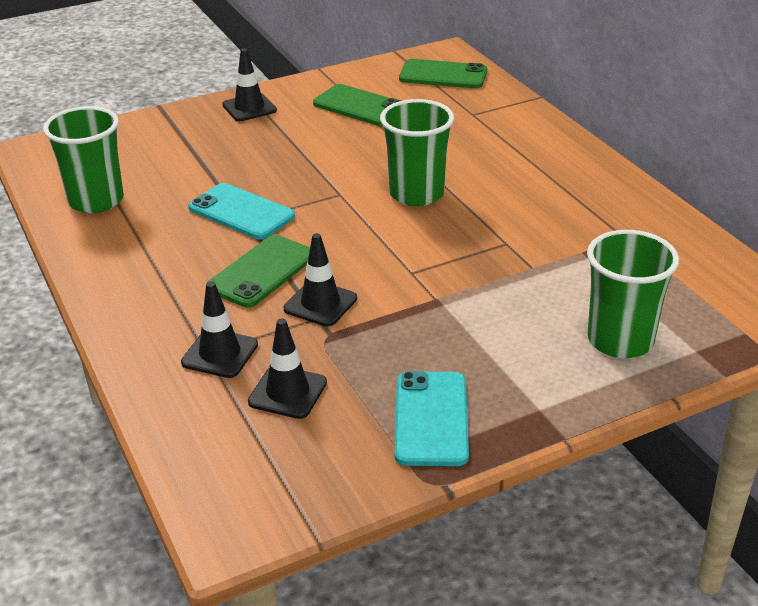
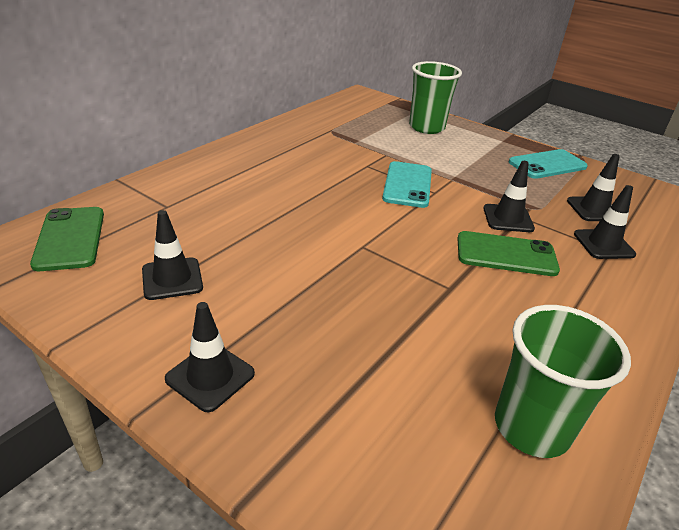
camera: 120 degrees left, 0 degrees up
(241, 212) = (442, 295): turquoise phone -> turquoise phone (407, 185)
(359, 106) = (172, 279): green phone -> black traffic cone
(416, 194) = (333, 209): green cup -> none

